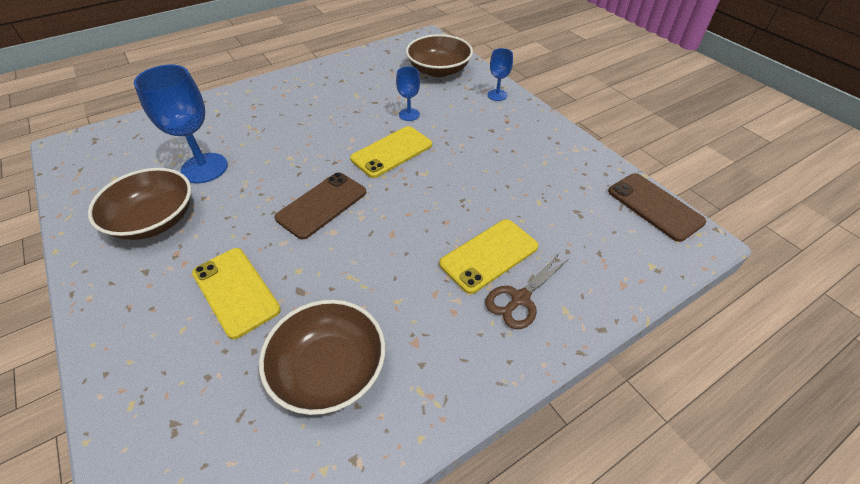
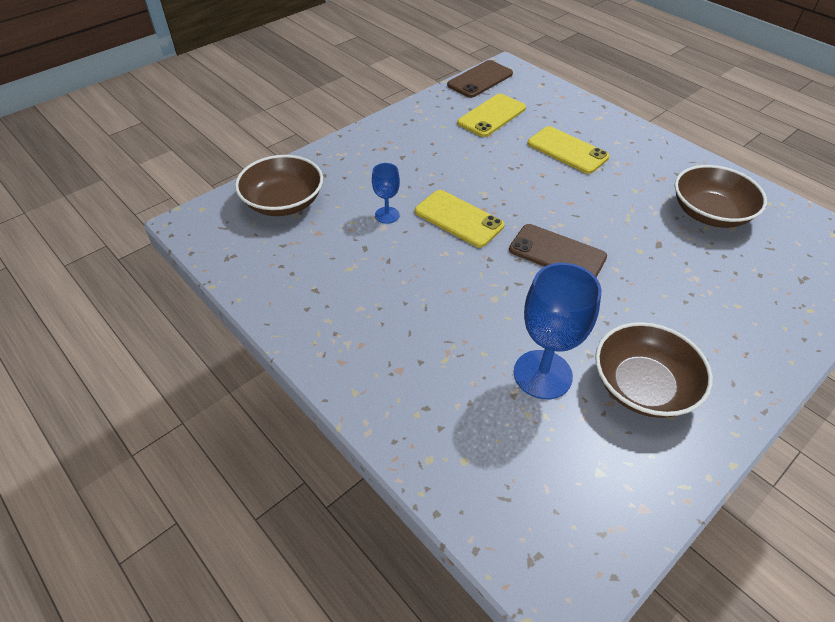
camera: 100 degrees left, 0 degrees up
(235, 291) = (684, 283): yellow phone -> yellow phone (492, 116)
(497, 95) = (336, 155): blue goblet -> none
(520, 298) = (599, 136): brown scissors -> none

